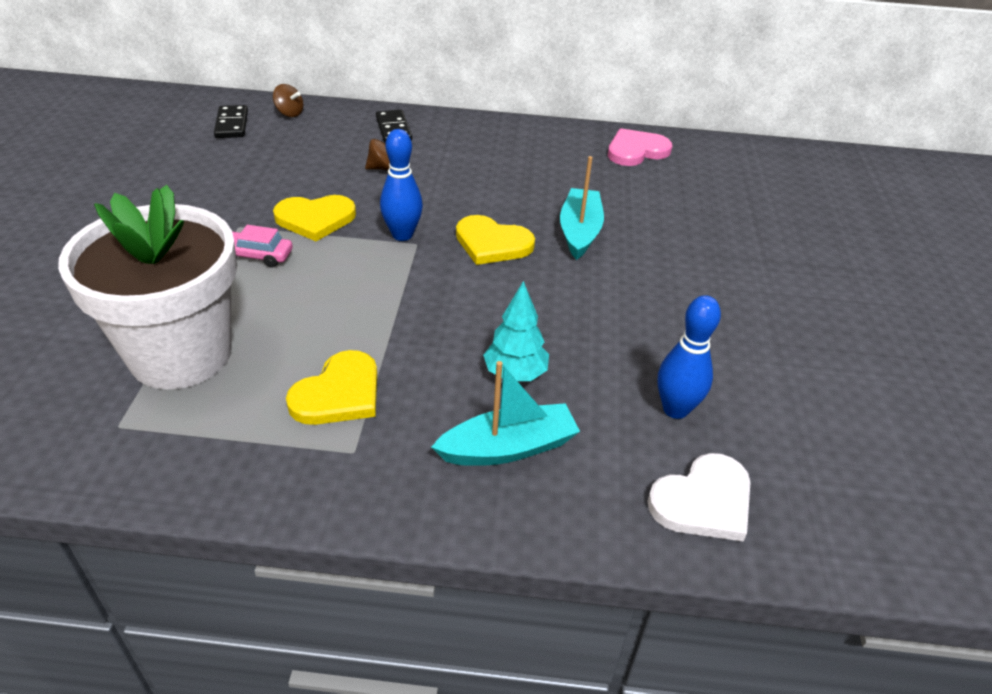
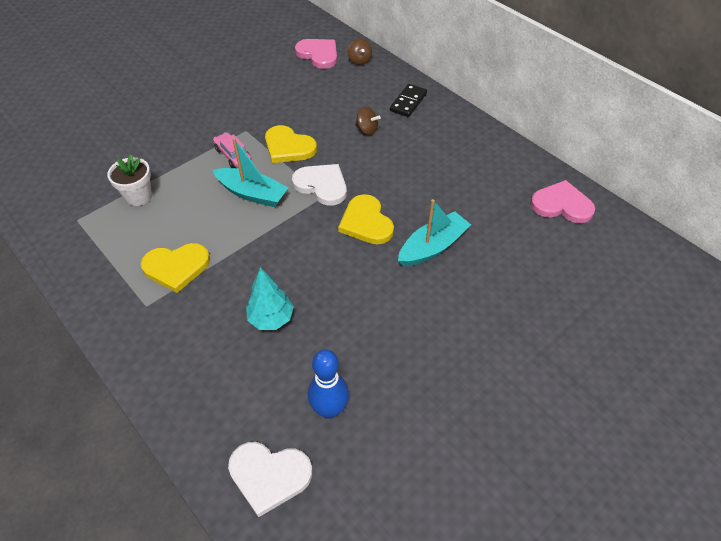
camera: 45 degrees right, 10 degrees up
(181, 354) = (138, 196): white flower pot -> white flower pot, size x0.43
(231, 124) = (318, 54): black domino -> pink heart
(402, 235) = (322, 185): blue bowling pin -> white heart
(508, 448) = (214, 360): turquoise boat -> turquoise boat (252, 194)

